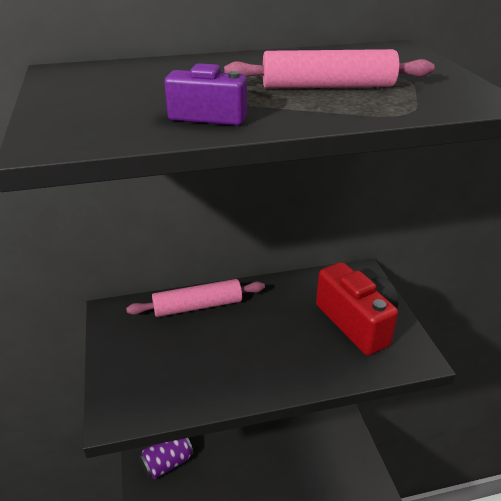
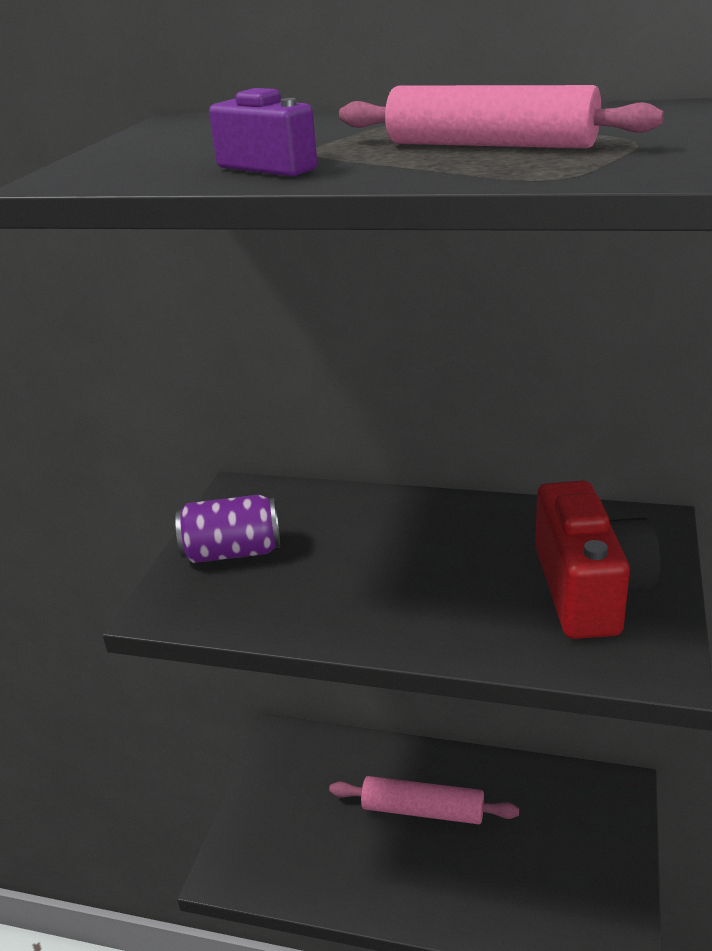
camera: 30 degrees right, 5 degrees down
(167, 463) = (306, 768): purple can -> purple can (232, 552)
(198, 306) = (356, 510): pink rolling pin -> pink rolling pin (423, 810)

